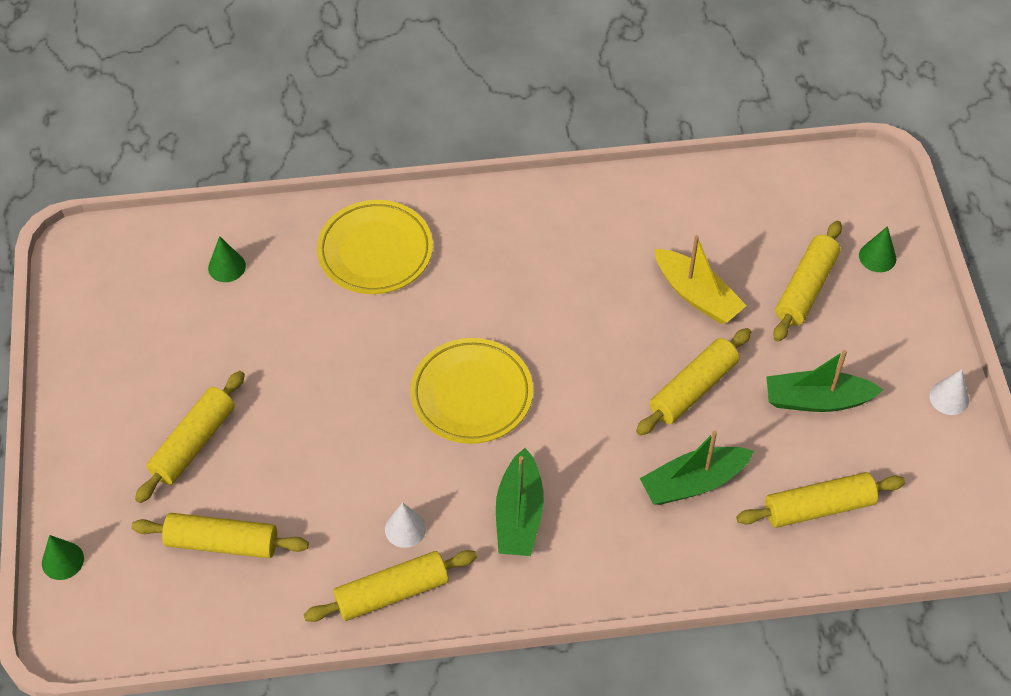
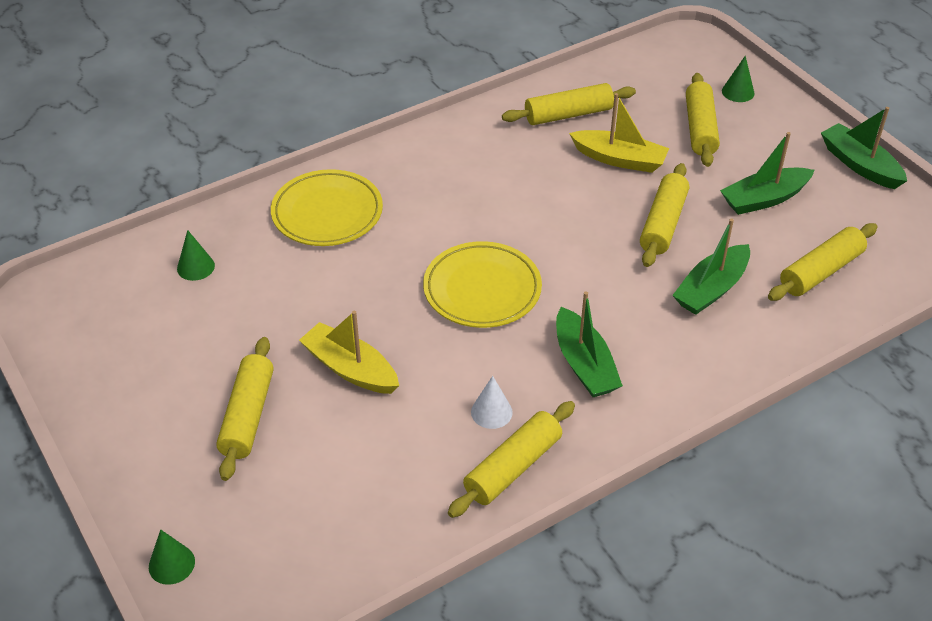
camera: 25 degrees left, 10 degrees down
(222, 543) = (326, 487): yellow rolling pin -> yellow rolling pin (568, 114)
(305, 431) = (350, 369): none -> yellow boat
(949, 398) = (859, 165): white cone -> green boat

